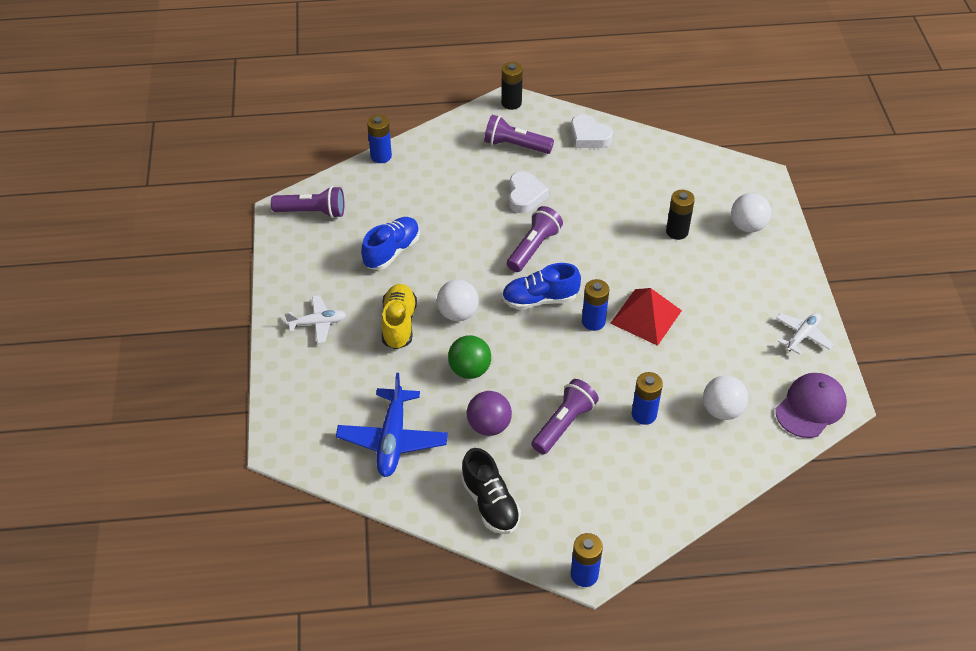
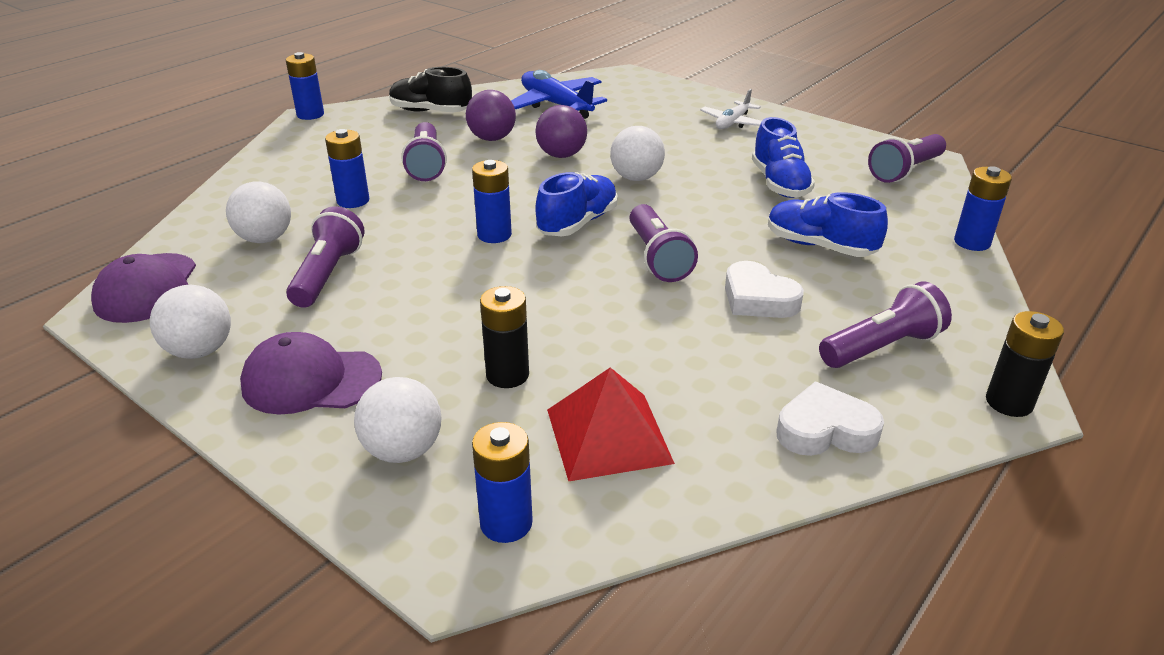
camera: 135 degrees right, 15 degrees down
(399, 324) = (672, 150): yellow shoe -> none
(449, 201) = (819, 246): none -> blue shoe
(470, 370) = (561, 155): green ball -> purple ball
(646, 316) = (439, 267): red pyramid -> red pyramid (608, 435)
(707, 351) = (328, 274): none -> purple flashlight
(734, 178) = (506, 523): none -> blue battery
(761, 283) = (311, 380): none -> purple cap
(802, 336) = (200, 350): white plane -> white ball

